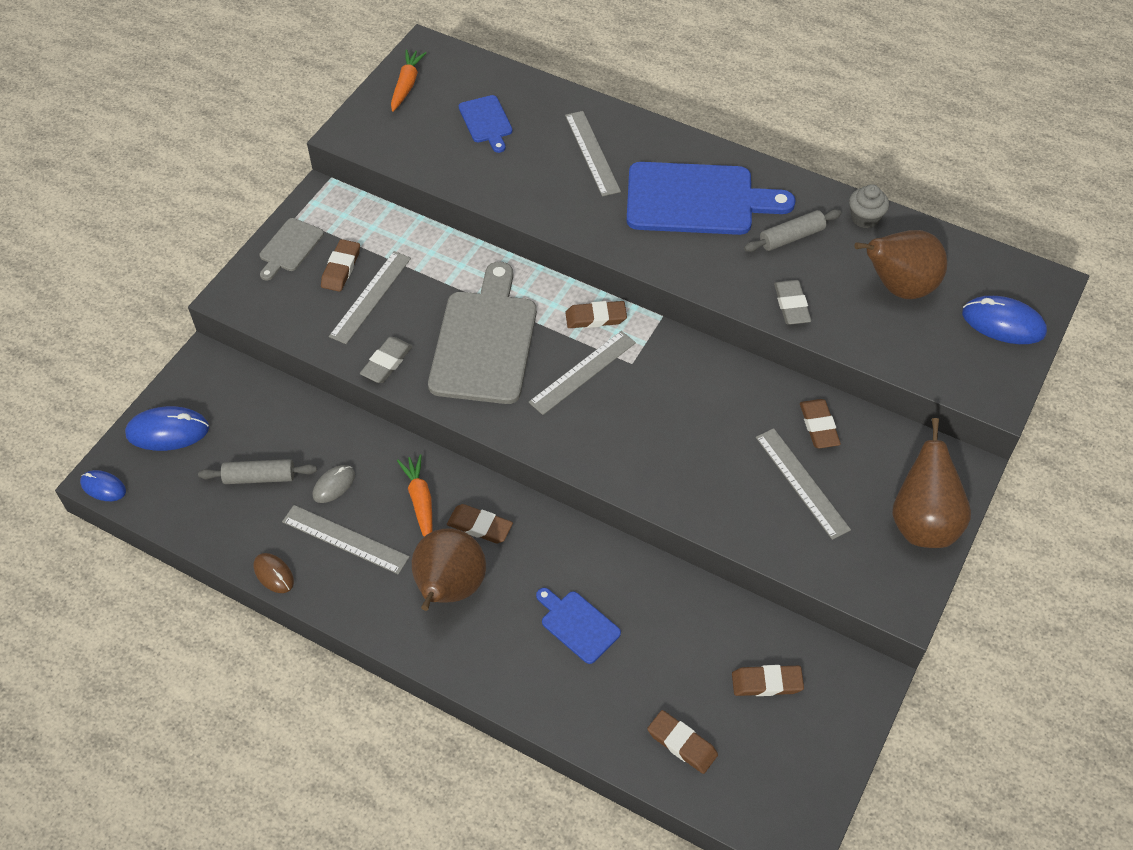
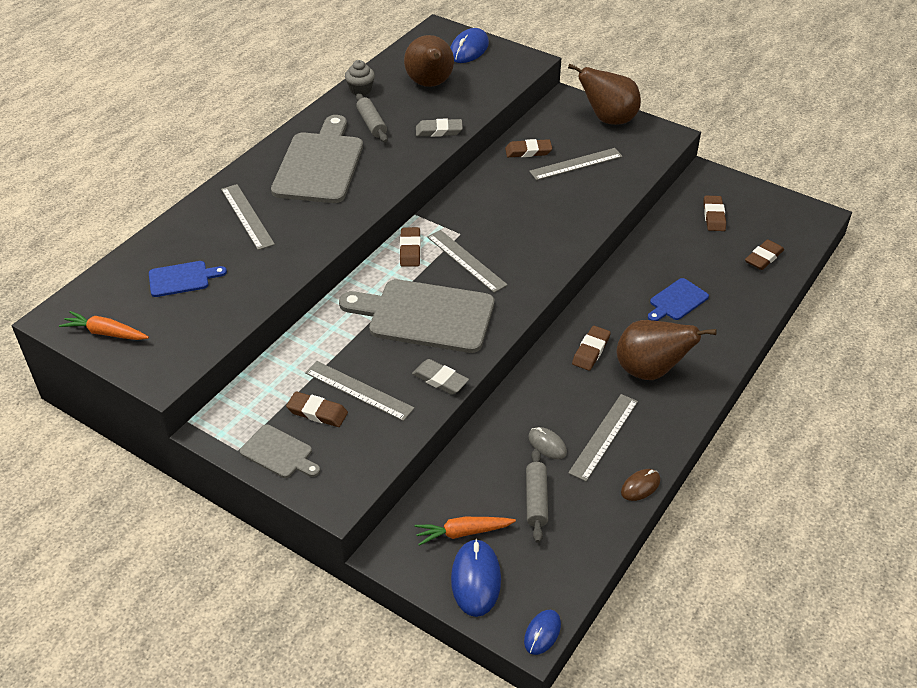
camera: 85 degrees left, 10 degrees down
(420, 501) = (566, 386): orange carrot -> orange carrot (463, 533)
(592, 153) = (247, 216): grey ruler -> grey ruler turned 75 degrees clockwise
(697, 200) = (320, 164): blue cutting board -> grey cutting board

